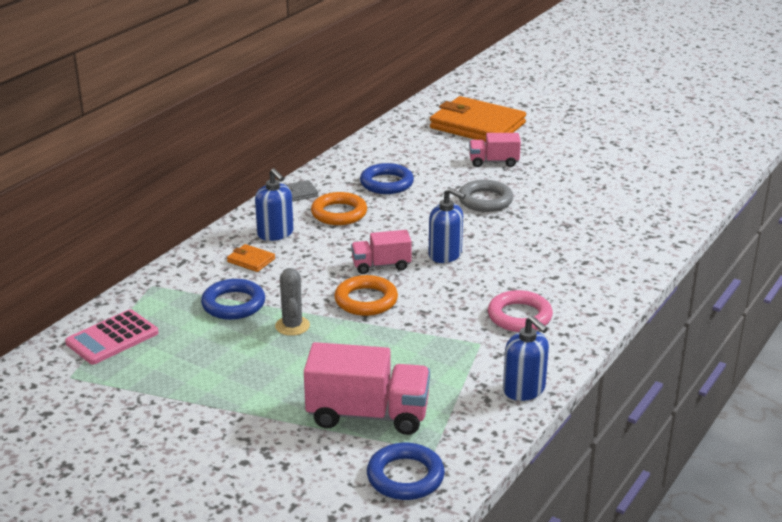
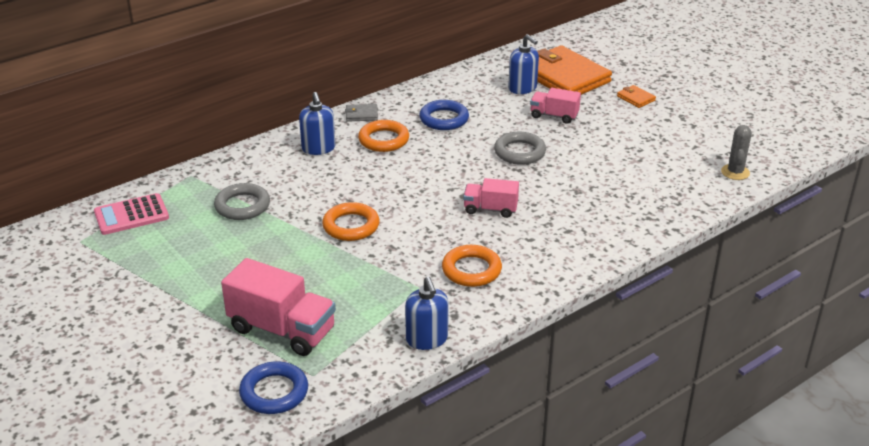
camera: 20 degrees right, 5 degrees up
(233, 304) = (242, 206): blue ring -> grey ring
(251, 260) = (282, 169): orange wallet -> orange wallet (636, 98)
(292, 326) = (275, 236): grey cactus -> grey cactus (735, 172)
(381, 265) = (385, 196): pink truck -> pink truck (490, 209)
(445, 255) = (447, 197): blue soap dispenser -> blue soap dispenser (522, 88)
(519, 316) = (471, 270): pink ring -> orange ring

